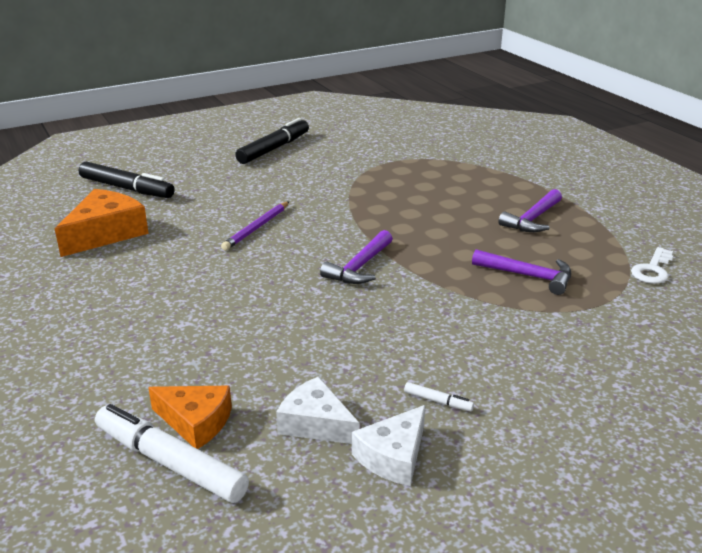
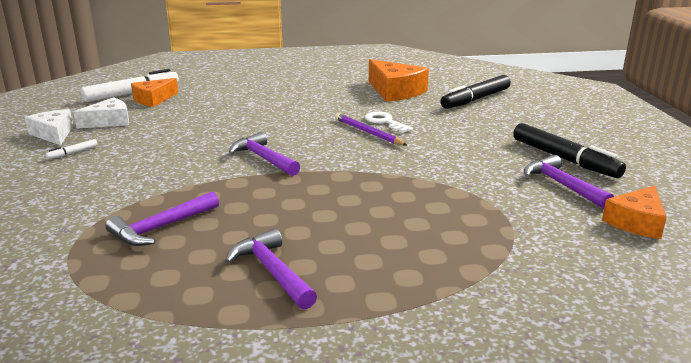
camera: 110 degrees right, 5 degrees down
(324, 148) = (561, 185): none -> purple hammer
(365, 130) = (636, 222): none -> orange cheese
(652, 270) = (72, 315): white key -> white key (385, 122)

